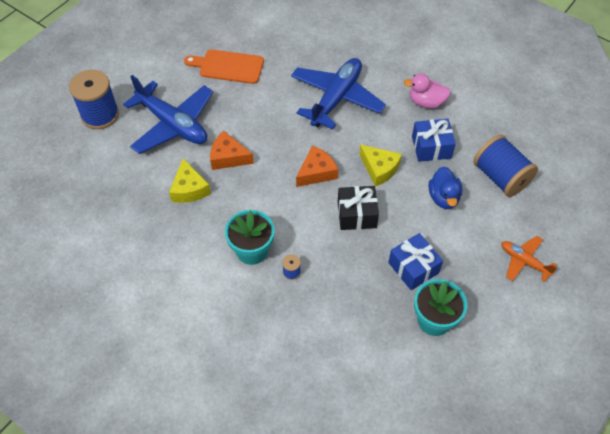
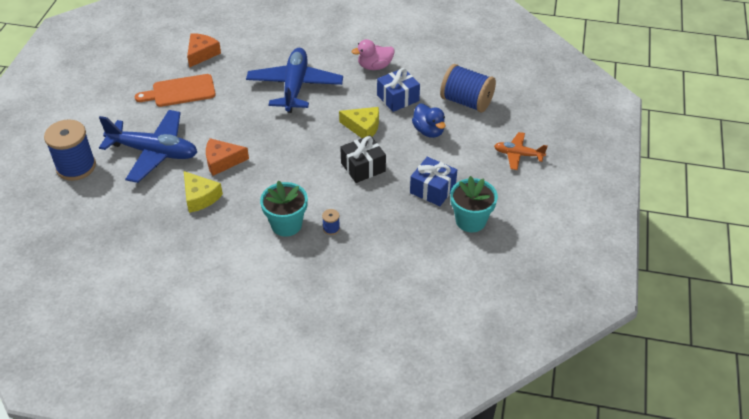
camera: 25 degrees left, 10 degrees down
(316, 172) = (310, 147): orange cheese -> orange cheese (201, 54)

